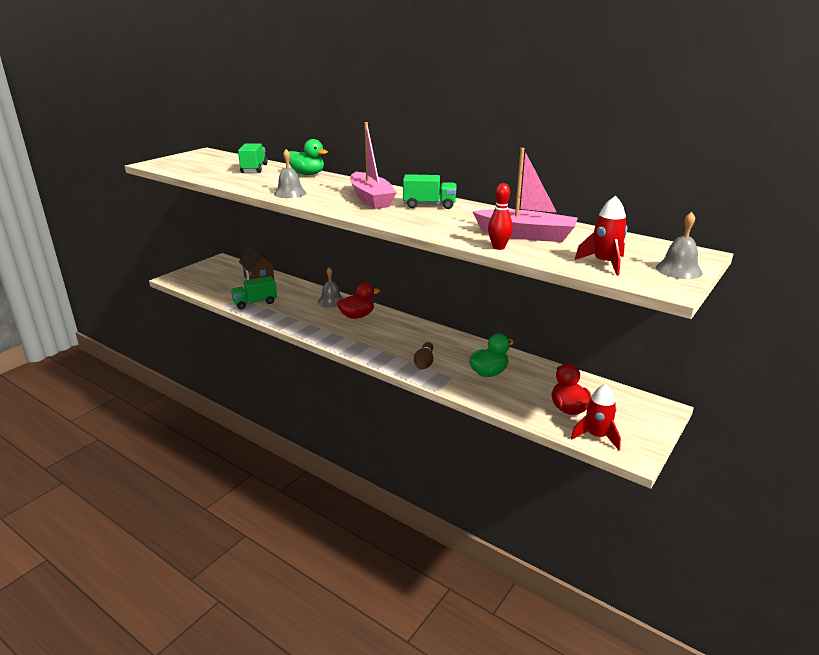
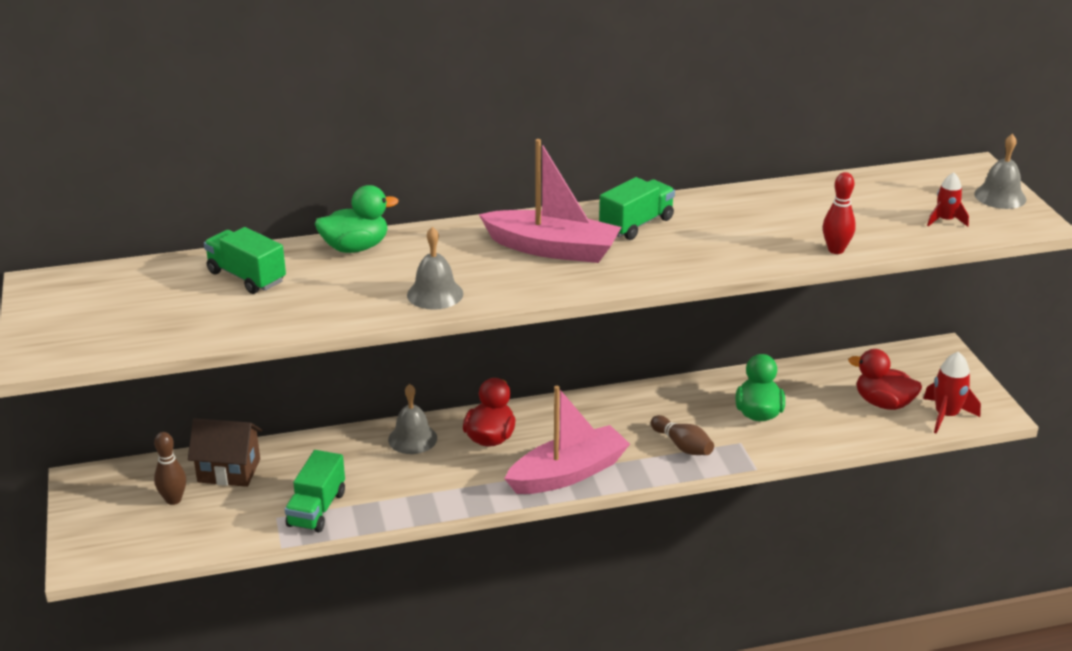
camera: 50 degrees left, 5 degrees up
(228, 277) = (173, 500): none -> brown bowling pin
(526, 235) = (818, 218): pink boat -> pink boat (568, 473)
(604, 263) = (945, 220): red rocket -> red rocket, size x0.64

